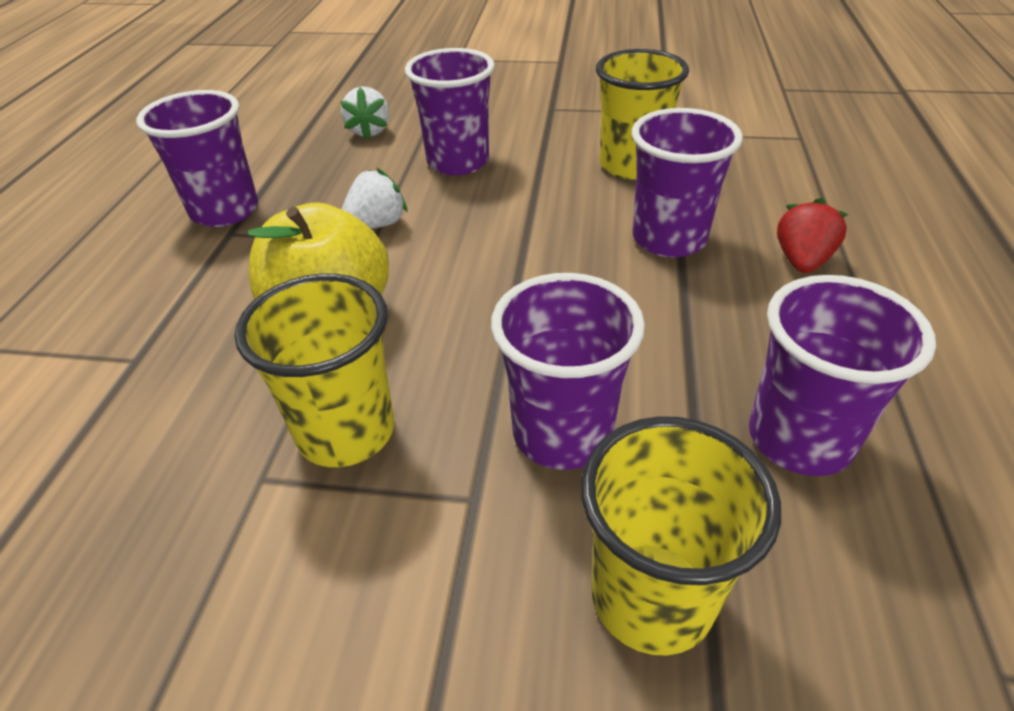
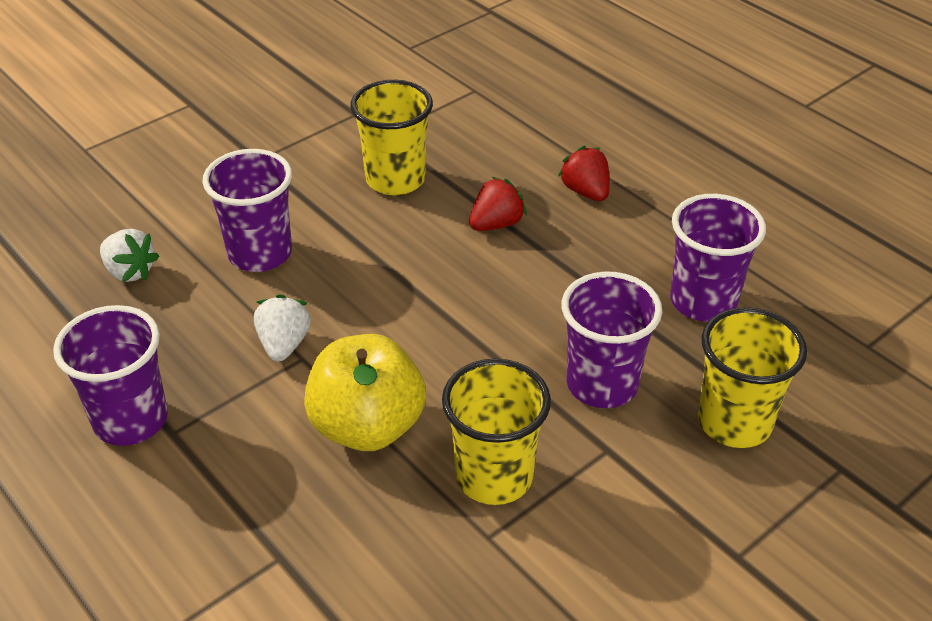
camera: 50 degrees left, 0 degrees up
(669, 239) = (496, 224): purple cup -> red strawberry

